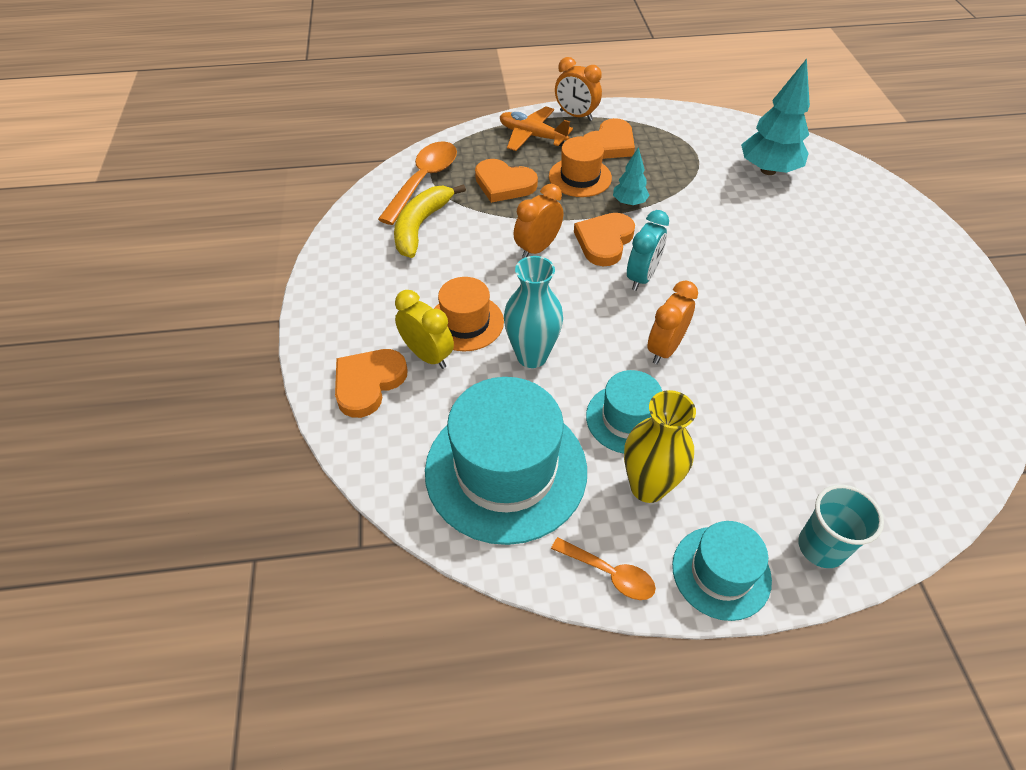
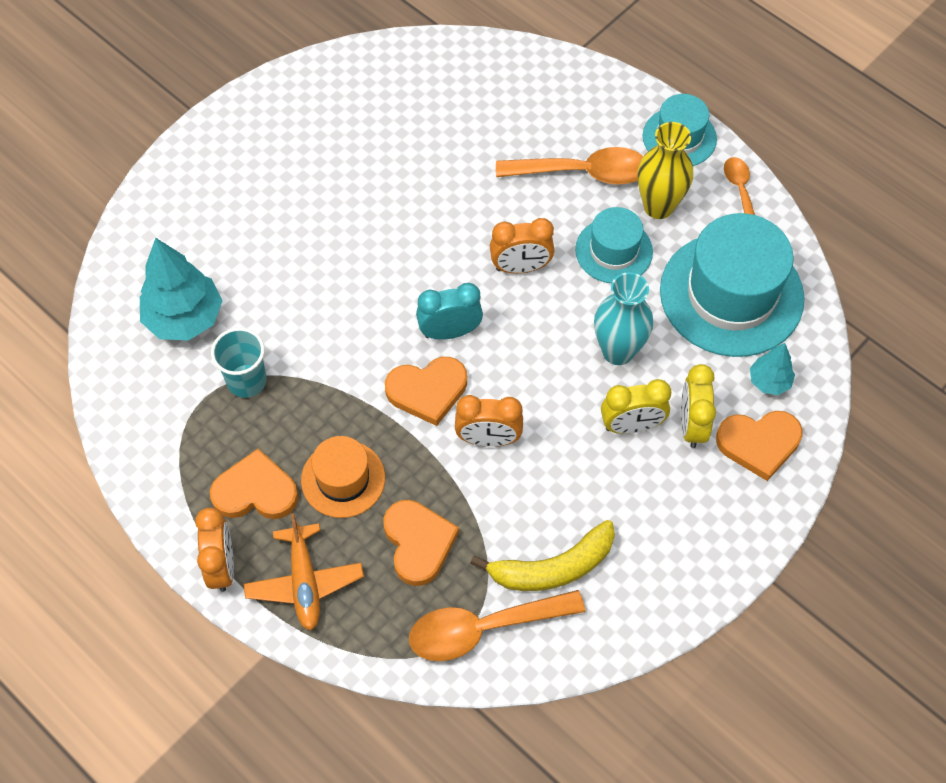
camera: 130 degrees left, 10 degrees up
(466, 322) = (631, 425): orange hat -> yellow clock
(629, 203) = (348, 407): turquoise tree -> turquoise tree (769, 381)
(735, 456) = (583, 172): none -> orange spoon
(821, 547) = (609, 98): turquoise cup -> turquoise cup (247, 381)

